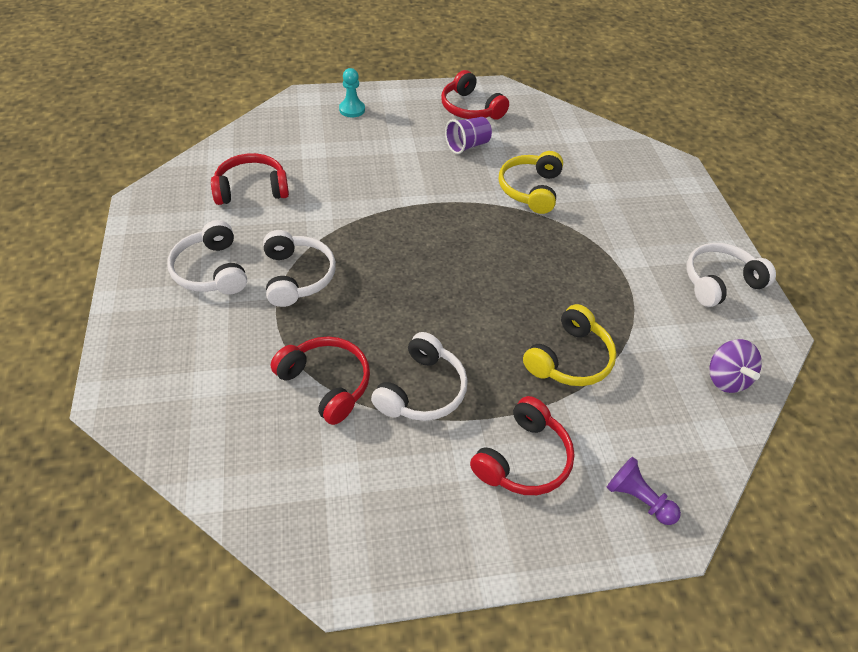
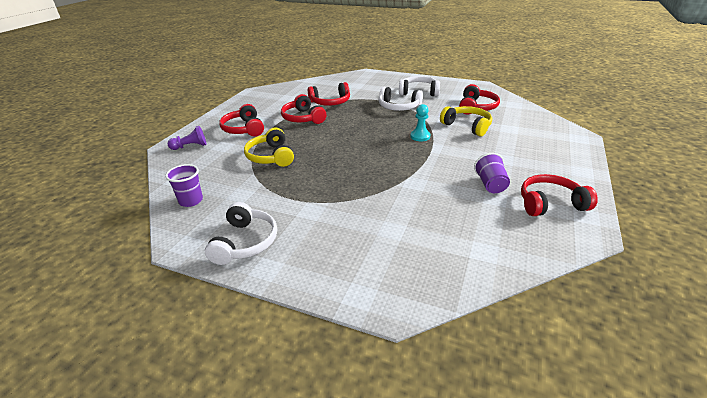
camera: 125 degrees right, 15 degrees down
(352, 109) = (559, 150): turquoise pawn -> turquoise pawn (420, 136)
(422, 390) = (303, 118): white headphones -> red headphones
(530, 189) = (417, 195): yellow headphones -> yellow headphones (467, 126)
(726, 378) = (191, 201): purple spinning top -> purple cup

